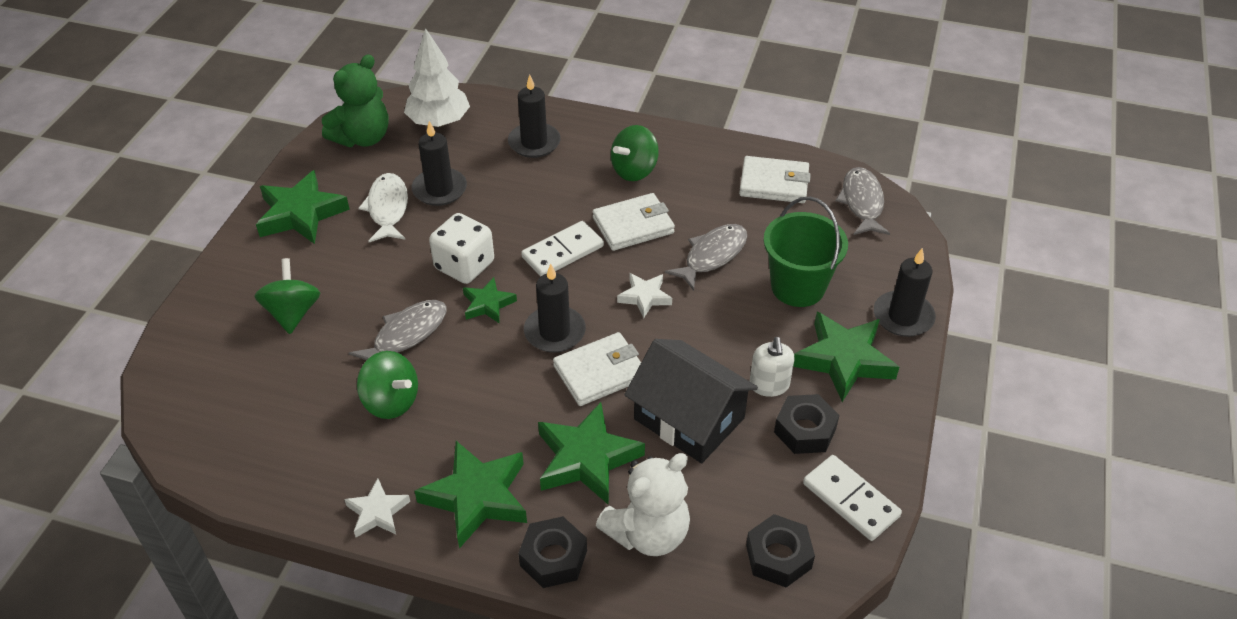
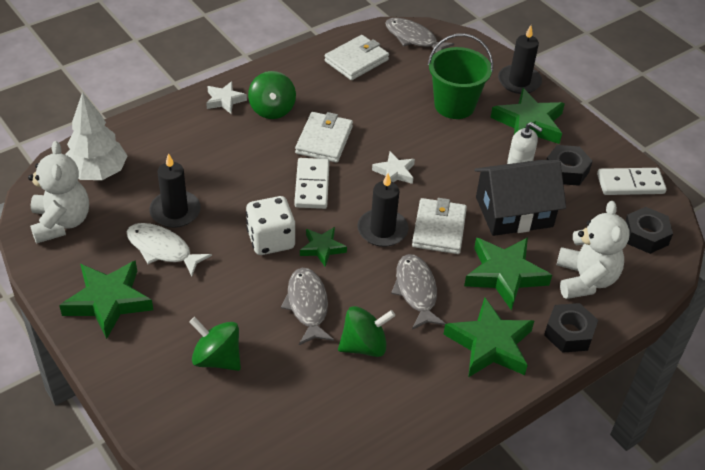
camera: 55 degrees left, 0 degrees up
(363, 138) = (61, 222): green teddy bear -> white teddy bear
(377, 512) = (458, 403): white star -> white star (225, 100)
(534, 143) = (185, 138): black candle -> none
(712, 256) = (390, 123): grey fish -> grey fish (416, 291)

